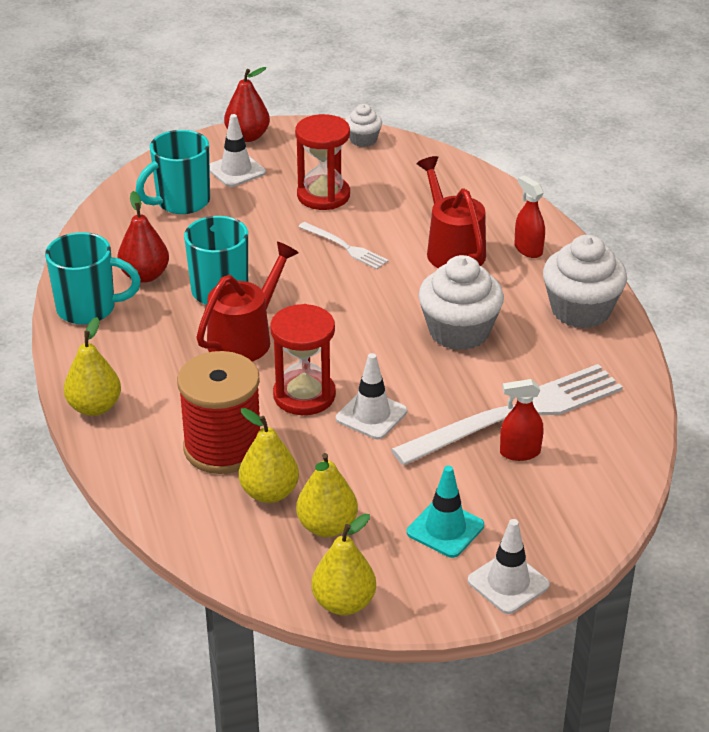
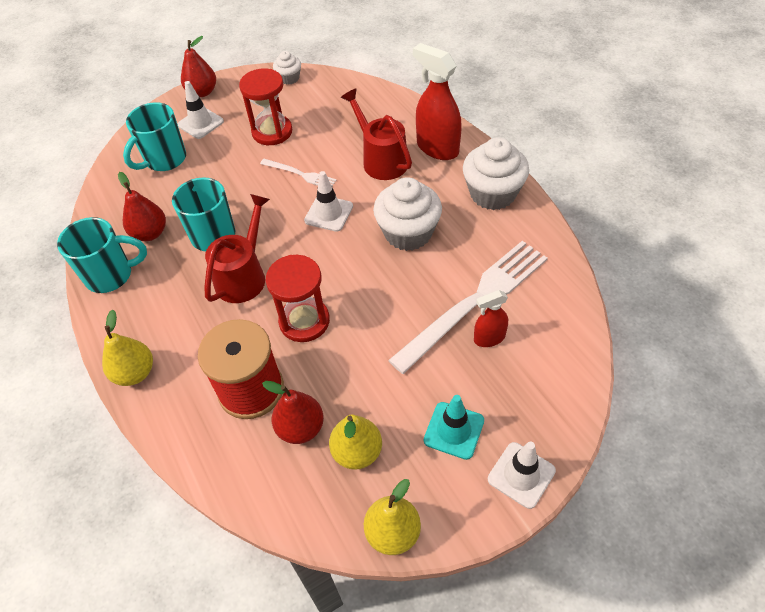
camera: 10 degrees left, 15 degrees up
(269, 493) = (300, 428): yellow pear -> red pear
(371, 415) = (362, 328): white traffic cone -> white traffic cone (329, 213)
(528, 249) = (437, 148): red spray bottle -> red spray bottle, size x1.80

